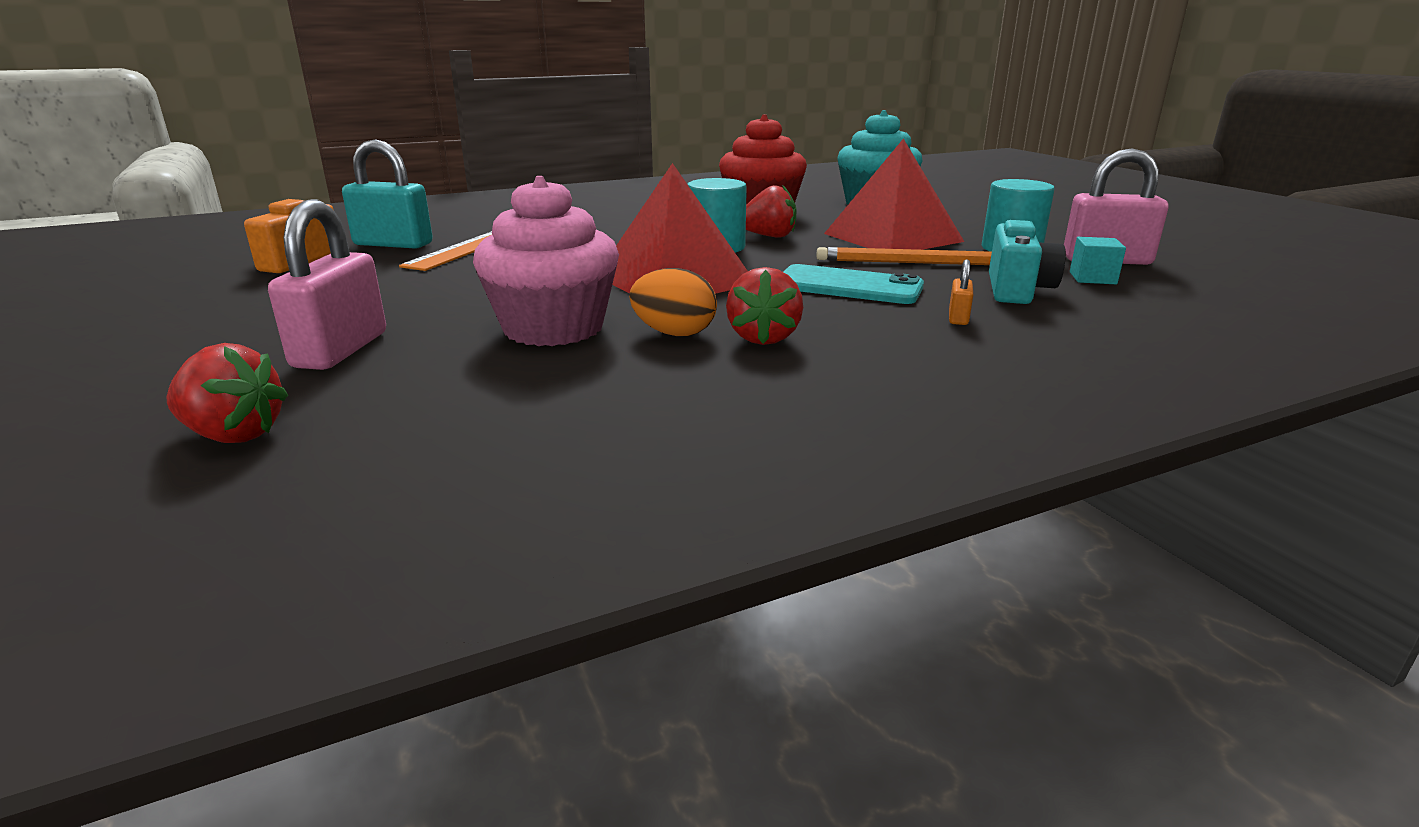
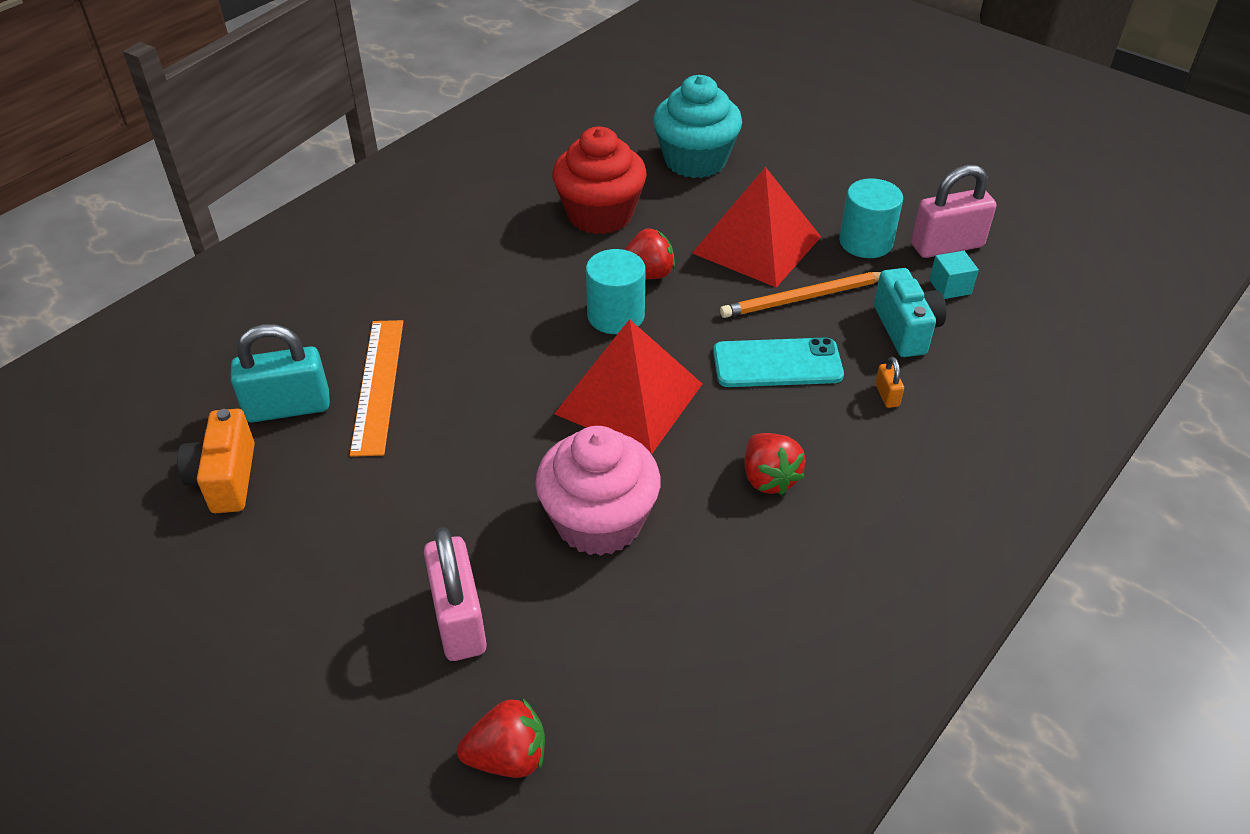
camera: 25 degrees left, 20 degrees up
(674, 333) = (699, 496): orange egg -> none

